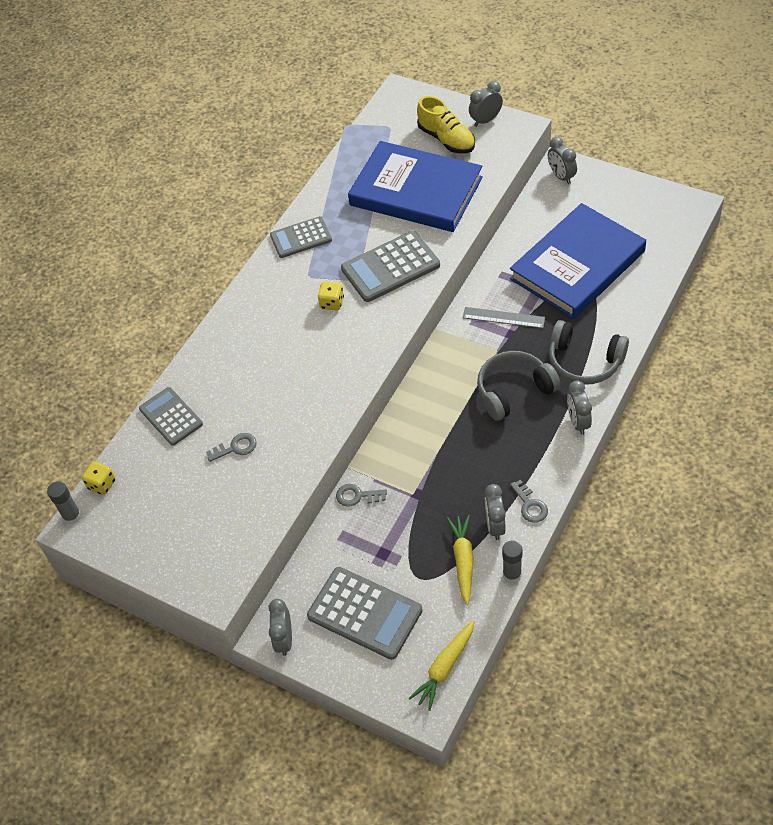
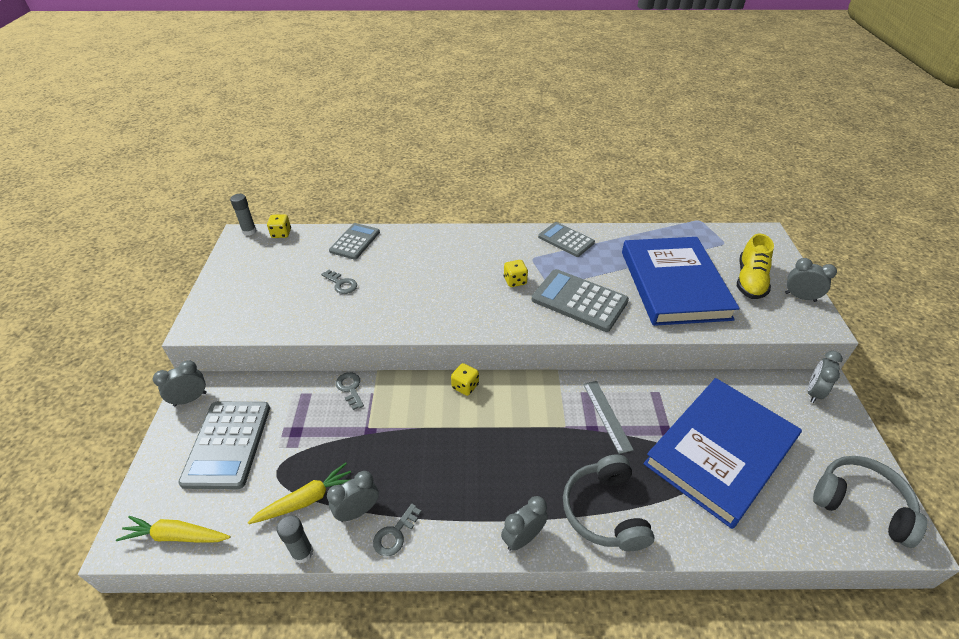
camera: 55 degrees right, 10 degrees down
(411, 404) = (465, 386): none -> yellow dice
(514, 391) = (527, 460): grey headphones -> grey headphones (861, 504)
(577, 265) = (720, 452): blue book -> blue book turned 60 degrees counterclockwise

